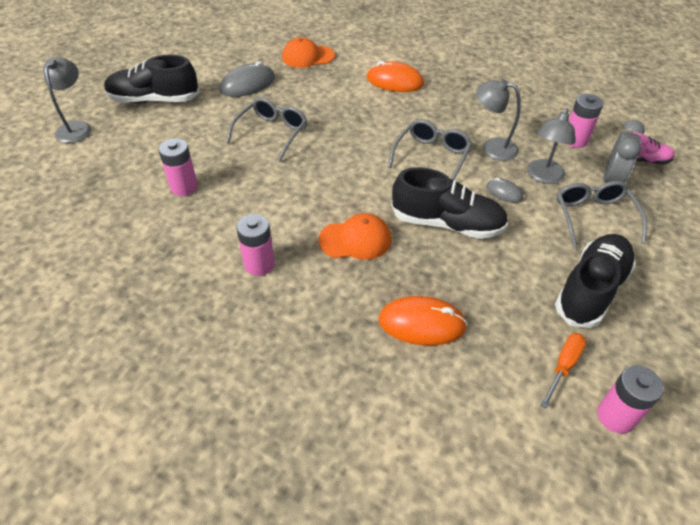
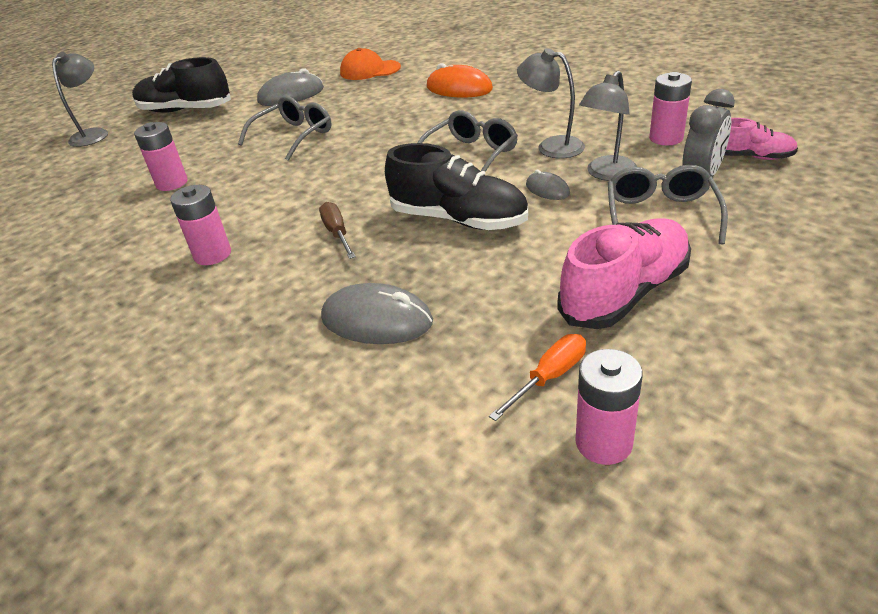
camera: 15 degrees right, 10 degrees down
(355, 240) = (337, 233): orange cap -> brown screwdriver
(422, 323) = (377, 320): orange mouse -> grey mouse
(590, 290) = (625, 293): black shoe -> pink shoe

